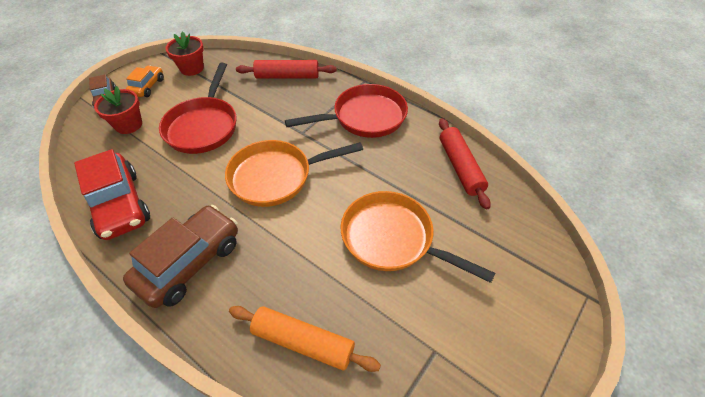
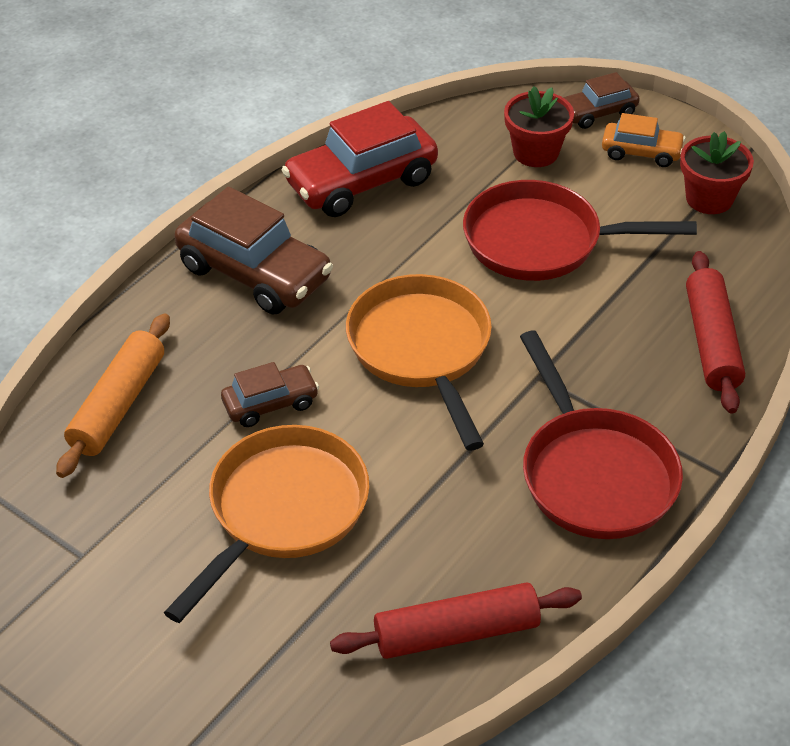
camera: 90 degrees right, 5 degrees down
(310, 248) = (270, 404): none -> brown car

